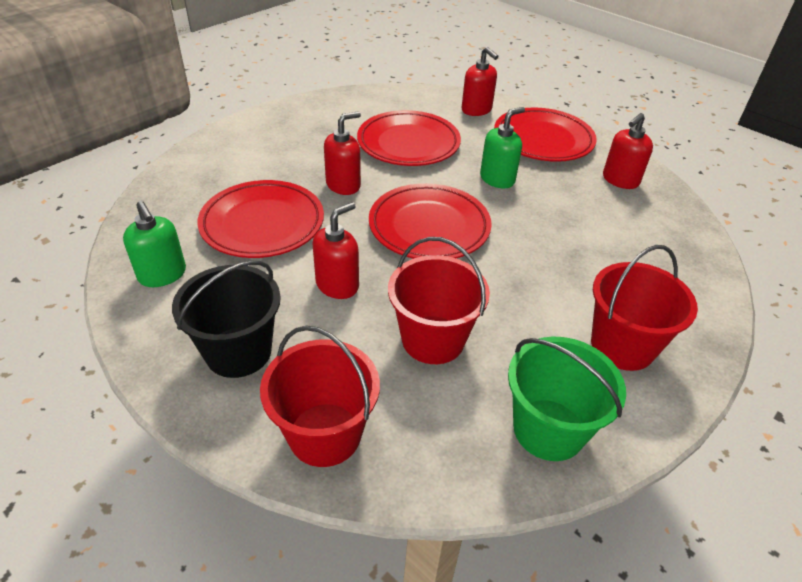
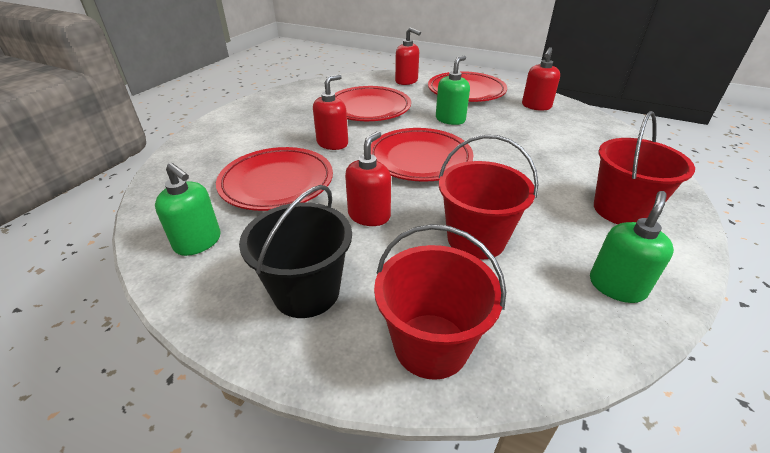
camera: 15 degrees left, 5 degrees down
(548, 429) = (616, 286): green bucket -> green soap dispenser

